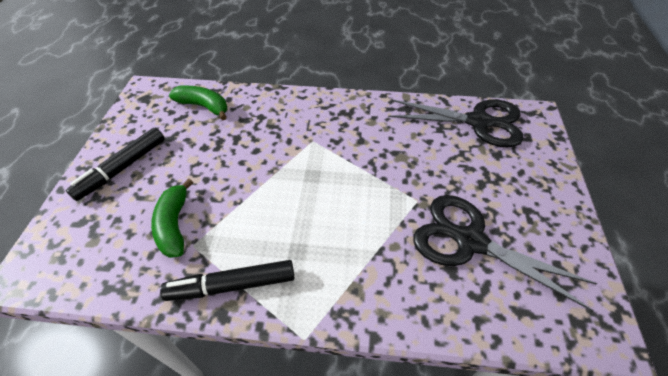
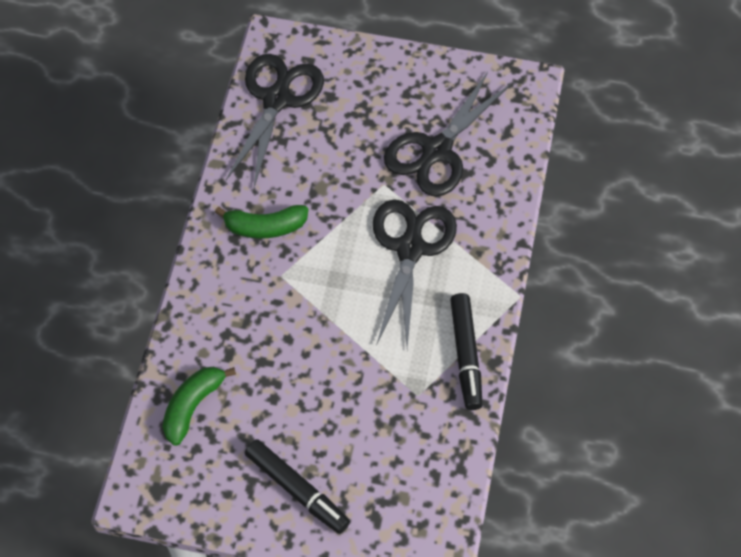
camera: 85 degrees left, 10 degrees up
(174, 225) = (390, 416): green banana -> green banana (265, 227)
(350, 227) = (410, 249): none -> black scissors

